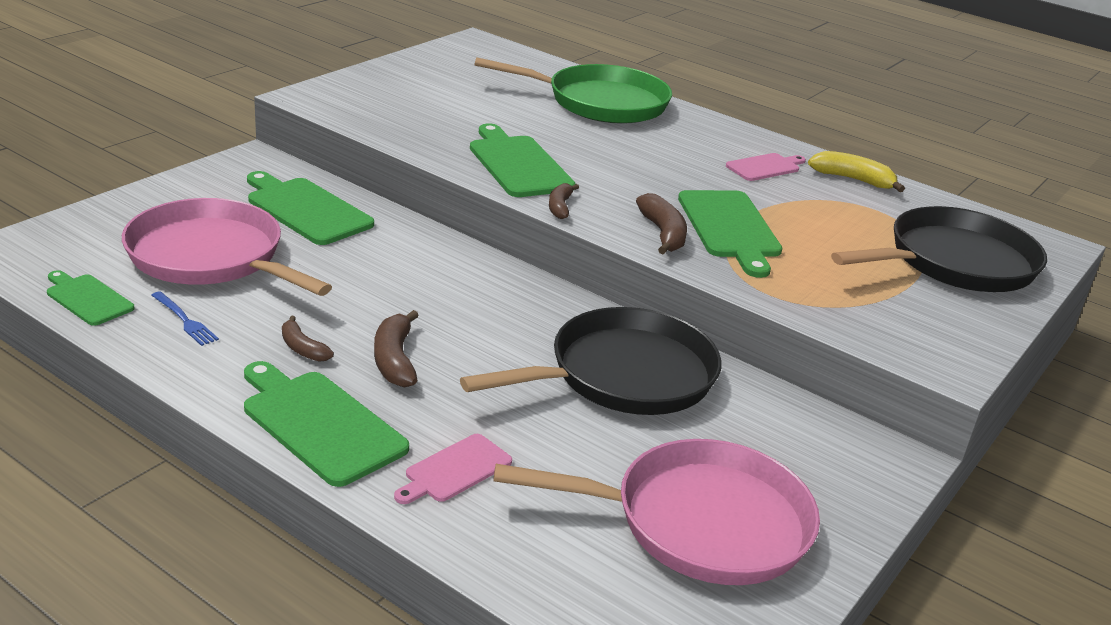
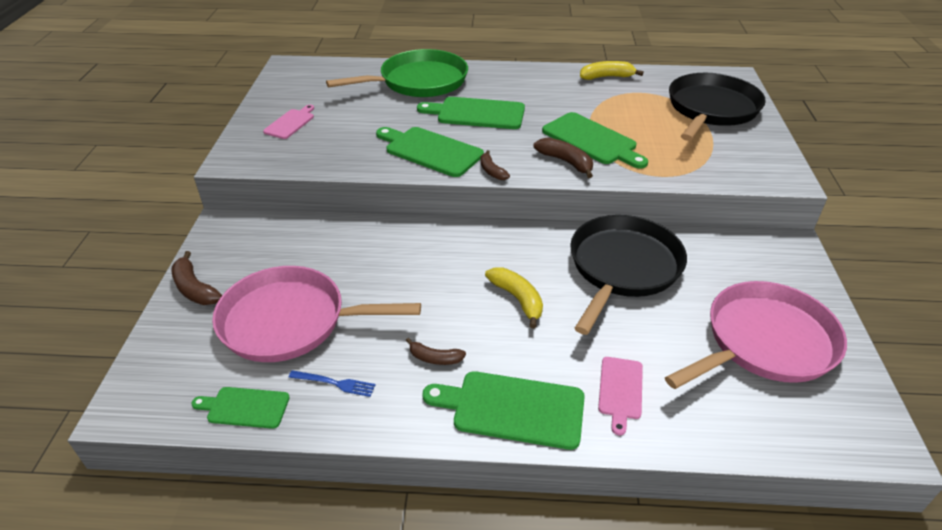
camera: 30 degrees left, 10 degrees up
(306, 209) = (308, 248): green cutting board -> green cutting board (477, 113)
(395, 360) = (497, 332): brown banana -> brown banana (195, 288)
(458, 345) = (517, 299): none -> yellow banana
(765, 167) = (557, 89): pink cutting board -> pink cutting board (290, 123)

